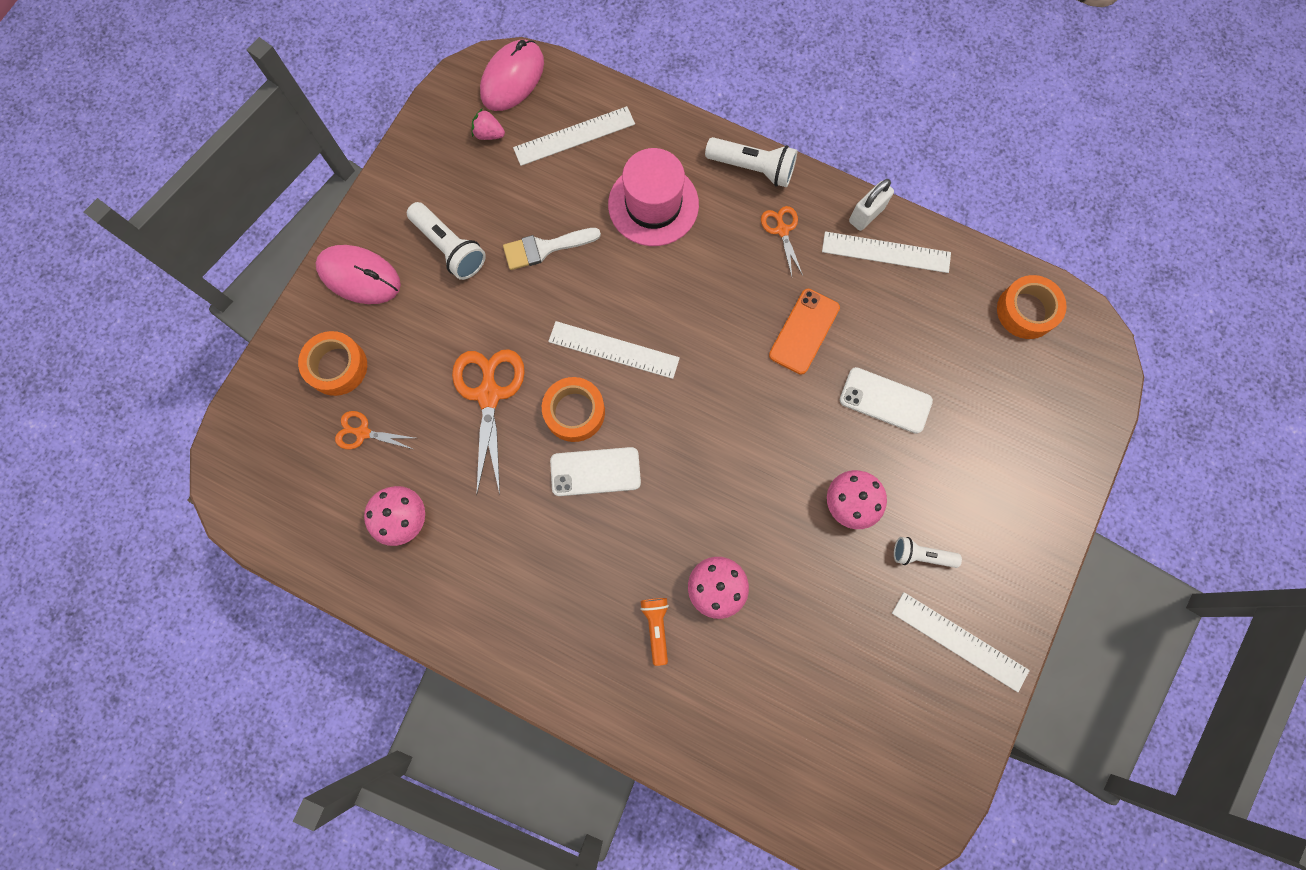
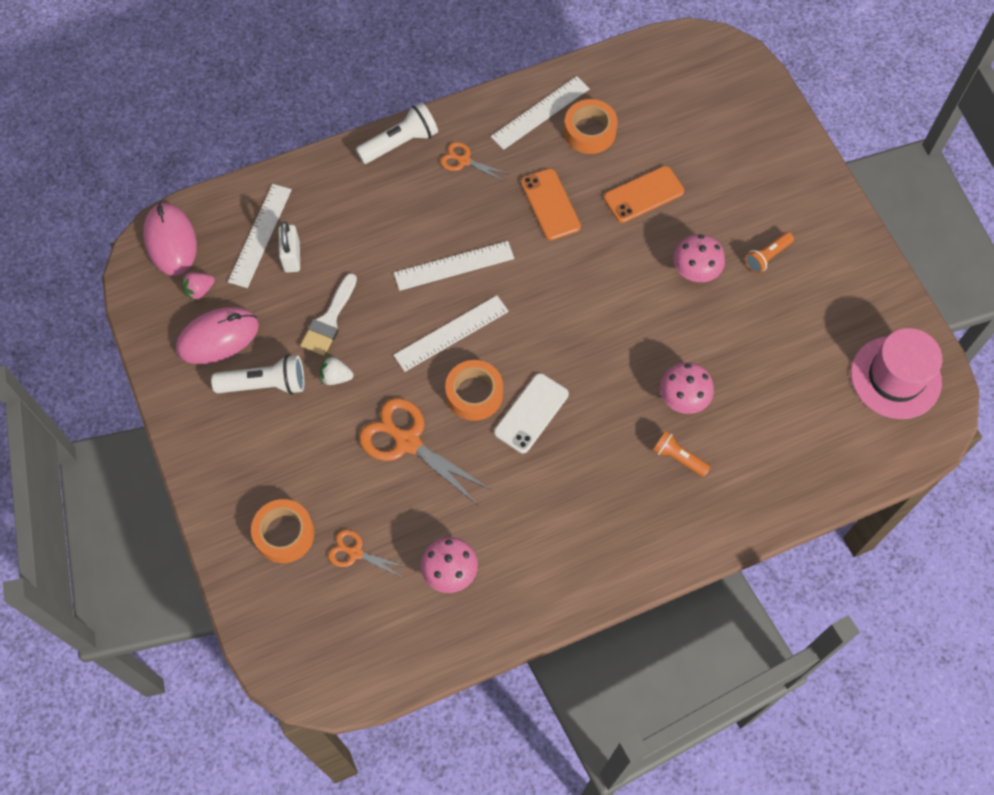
camera: 50 degrees left, 10 degrees down
(359, 276) = (225, 465): pink mouse -> pink mouse (218, 337)
(363, 433) = (355, 553): orange scissors -> orange scissors turned 60 degrees clockwise
(500, 294) = (336, 377): none -> white strawberry
(653, 204) = (365, 225): pink hat -> pink hat (895, 377)
(866, 215) = (502, 103): white padlock -> white padlock (292, 257)
(885, 400) = (643, 195): white phone -> orange phone
(921, 555) = (767, 256): white flashlight -> orange flashlight
(959, 641) = (842, 279): white ruler -> white ruler (454, 266)
(1026, 311) = (657, 67): orange tape -> orange tape (589, 131)

